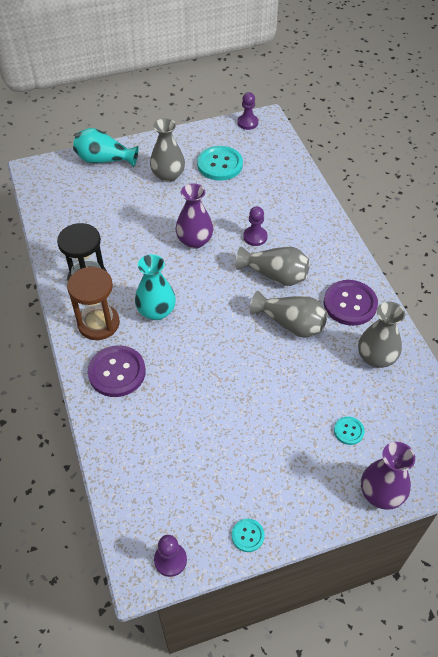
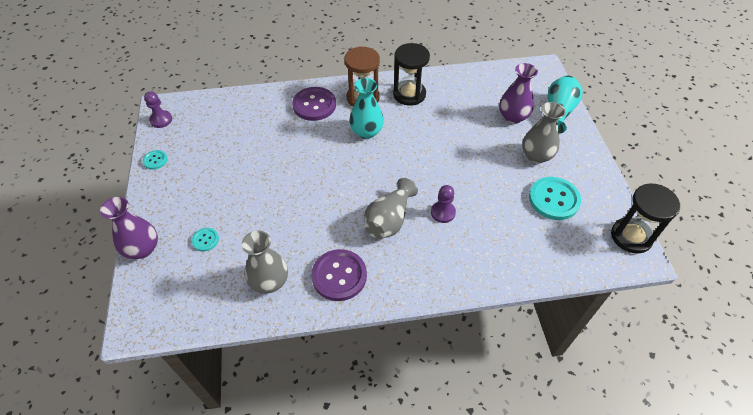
camera: 100 degrees right, 0 degrees up
(194, 241) = (443, 165): purple vase -> purple vase (513, 117)
(247, 123) = (631, 236): purple pawn -> black hourglass
(290, 324) = (328, 221): grey vase -> none

